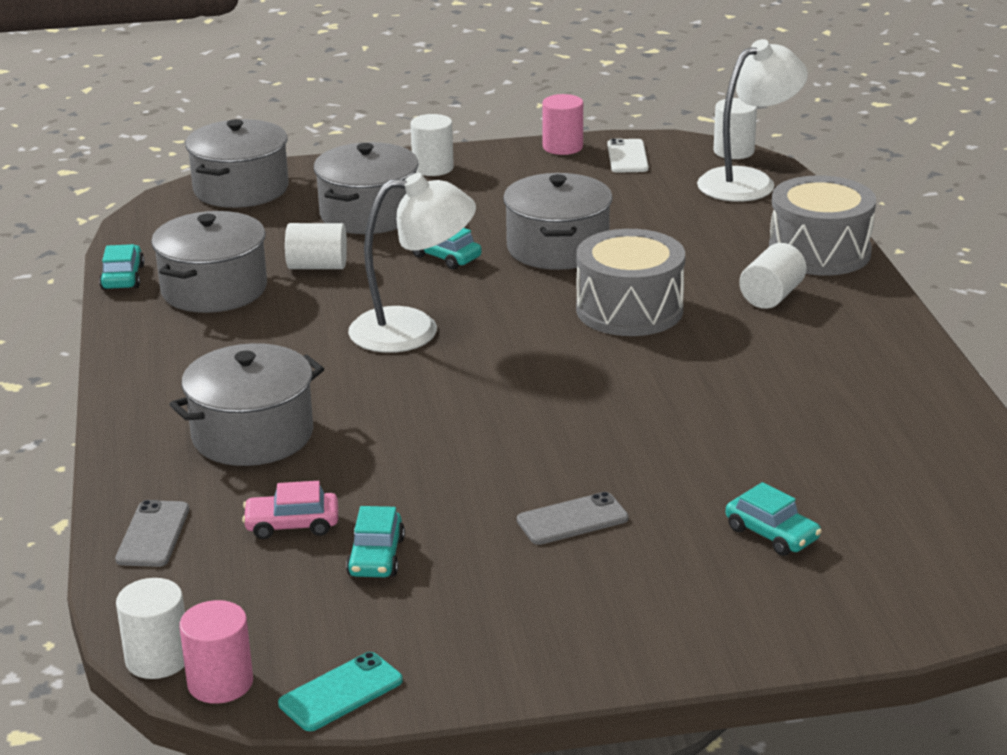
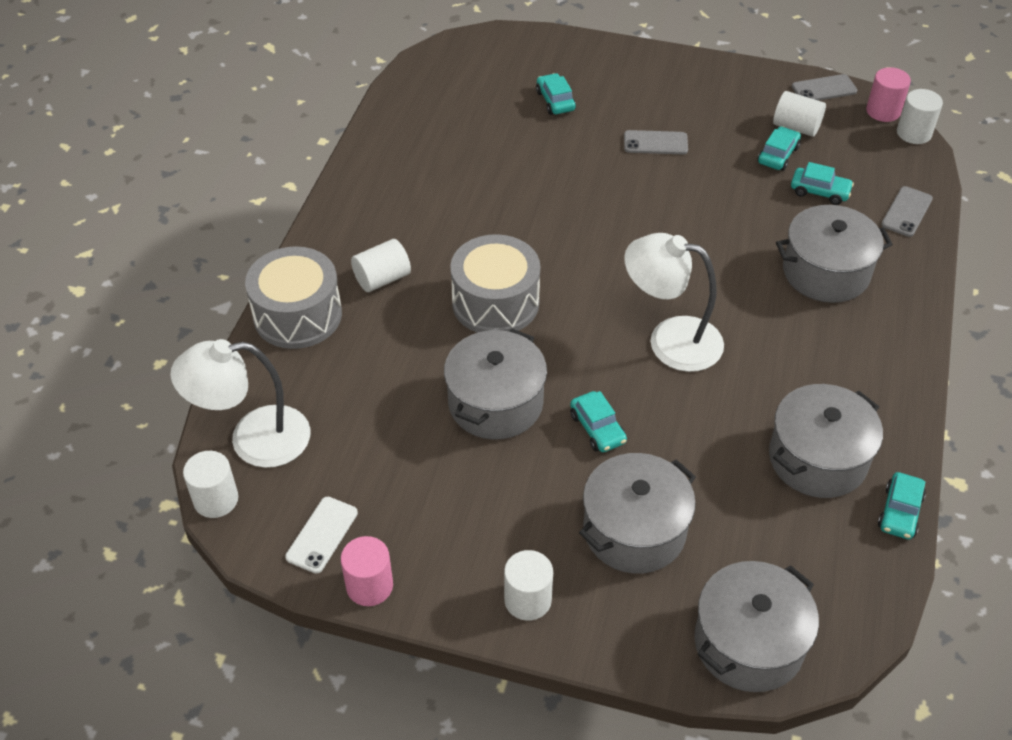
camera: 155 degrees left, 20 degrees up
(292, 525) = (819, 191): pink car -> turquoise car
(317, 266) = (715, 458): white cylinder -> white cylinder (796, 127)
(341, 692) = (824, 89): turquoise phone -> grey phone

